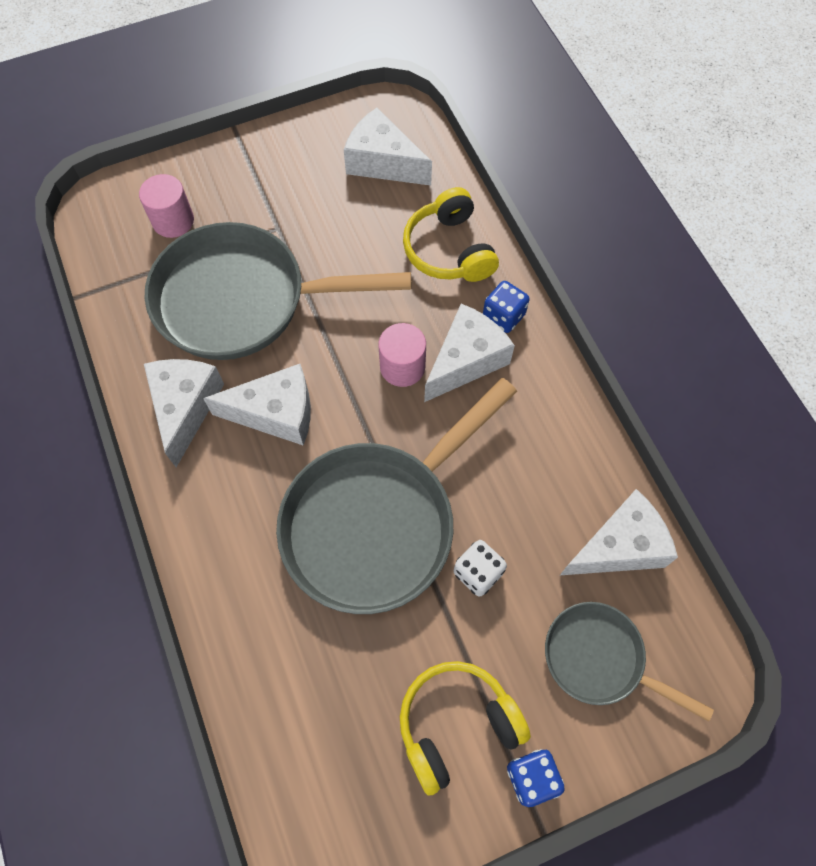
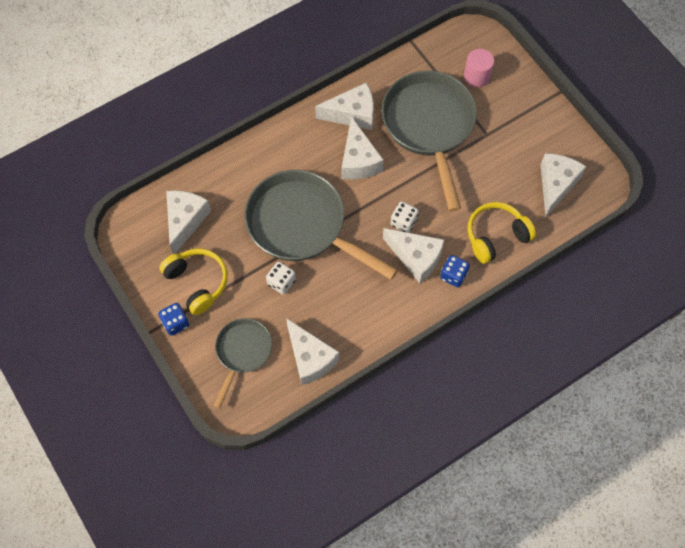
camera: 80 degrees right, 0 degrees up
(326, 733) = (185, 221): none -> white cheese
(402, 367) = (403, 222): pink cylinder -> white dice

